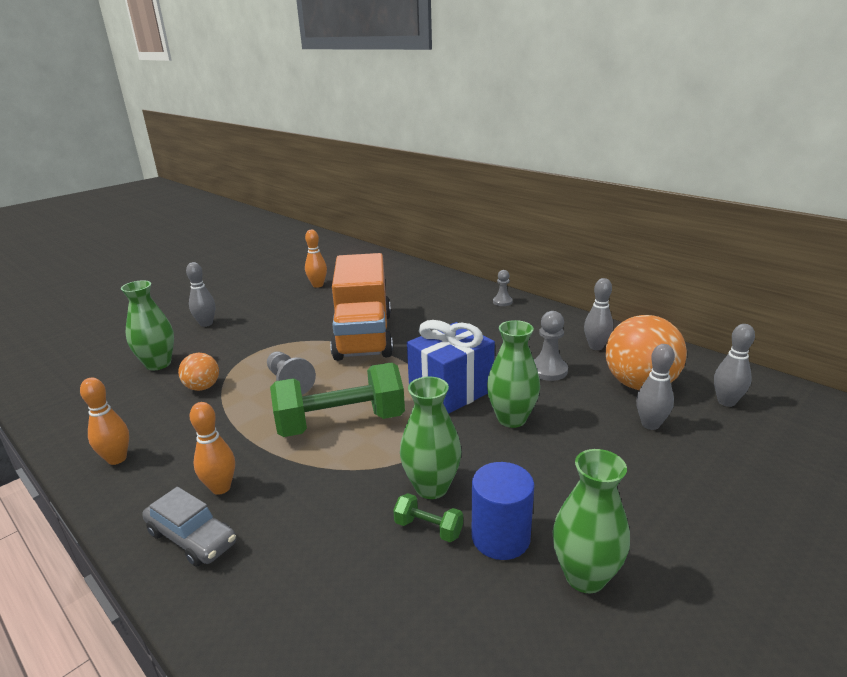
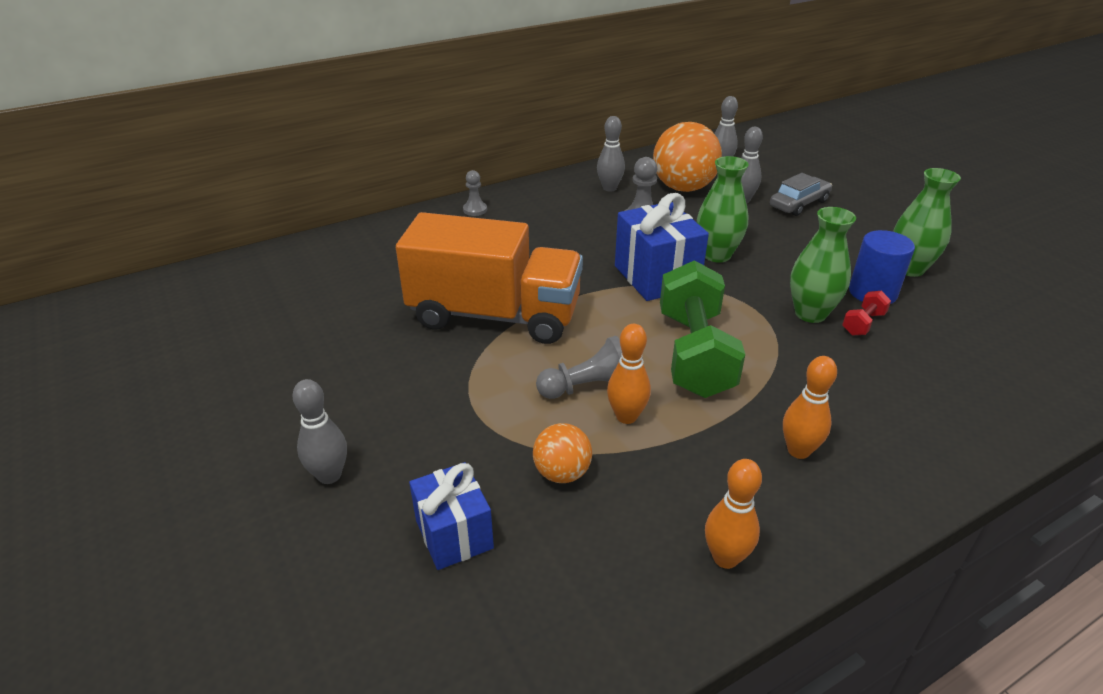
camera: 75 degrees left, 10 degrees up
(158, 364) = (454, 534): green vase -> blue gift
(192, 538) = (878, 472): grey car -> grey car (799, 204)
(318, 285) = (281, 338): orange bowling pin -> orange bowling pin (626, 416)
(428, 528) = (863, 324): green dumbbell -> red dumbbell

